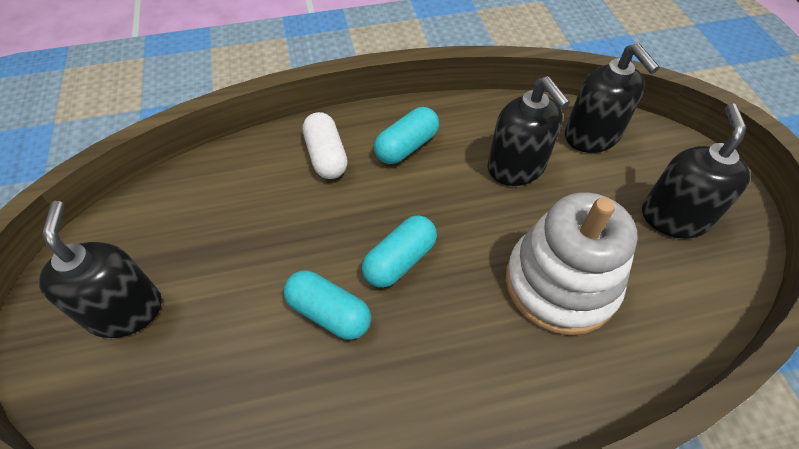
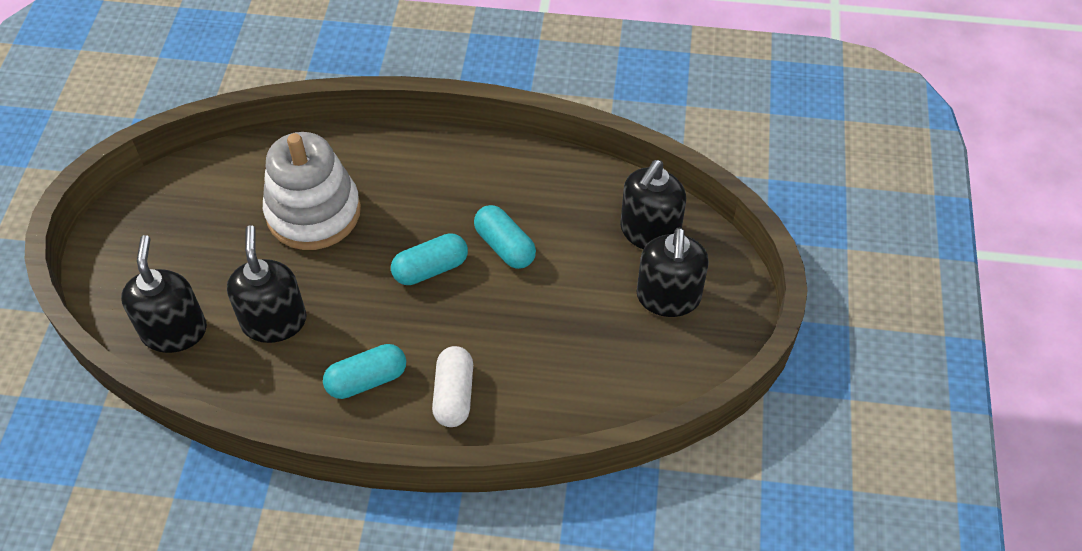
camera: 160 degrees left, 0 degrees up
(674, 217) = (176, 232): black soap dispenser -> black soap dispenser (649, 232)

